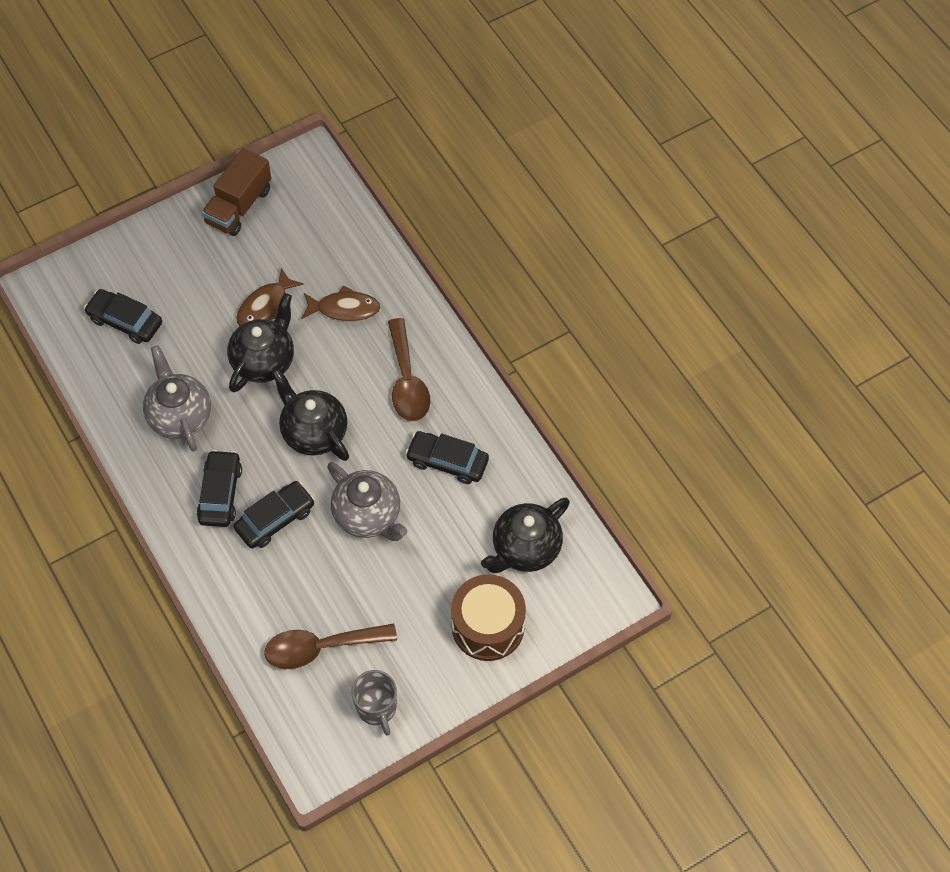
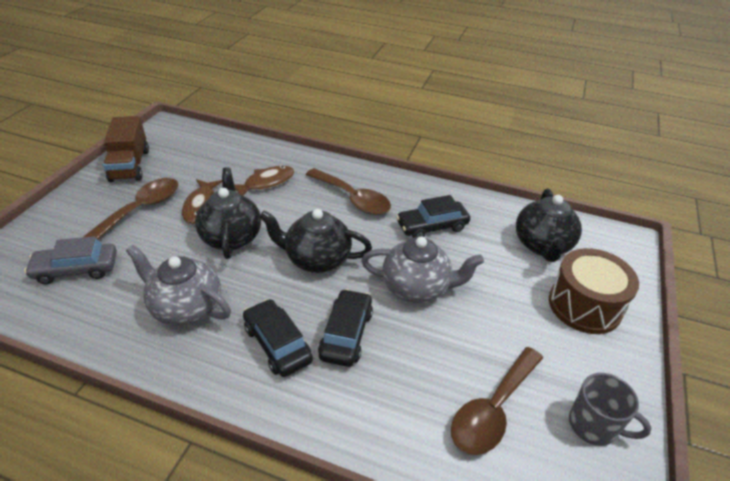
camera: 40 degrees left, 20 degrees down
(125, 321) = (76, 269): black car -> grey car
(213, 277) = (141, 209): none -> brown spoon

